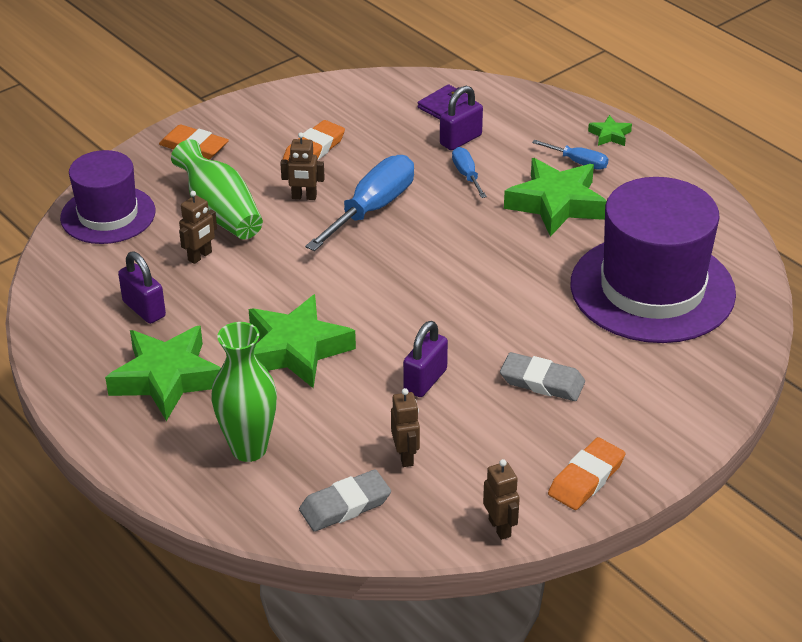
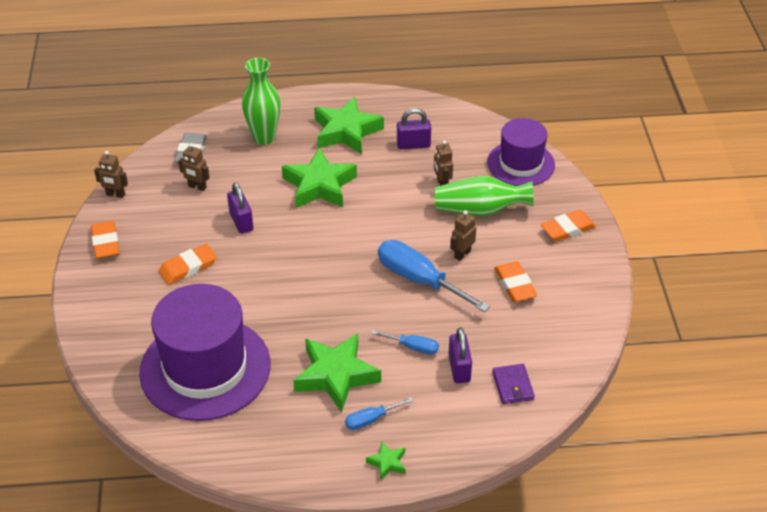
camera: 125 degrees right, 5 degrees up
(372, 209) = (419, 279): blue screwdriver -> blue screwdriver turned 150 degrees clockwise
(542, 382) = (188, 267): grey eraser -> orange eraser

